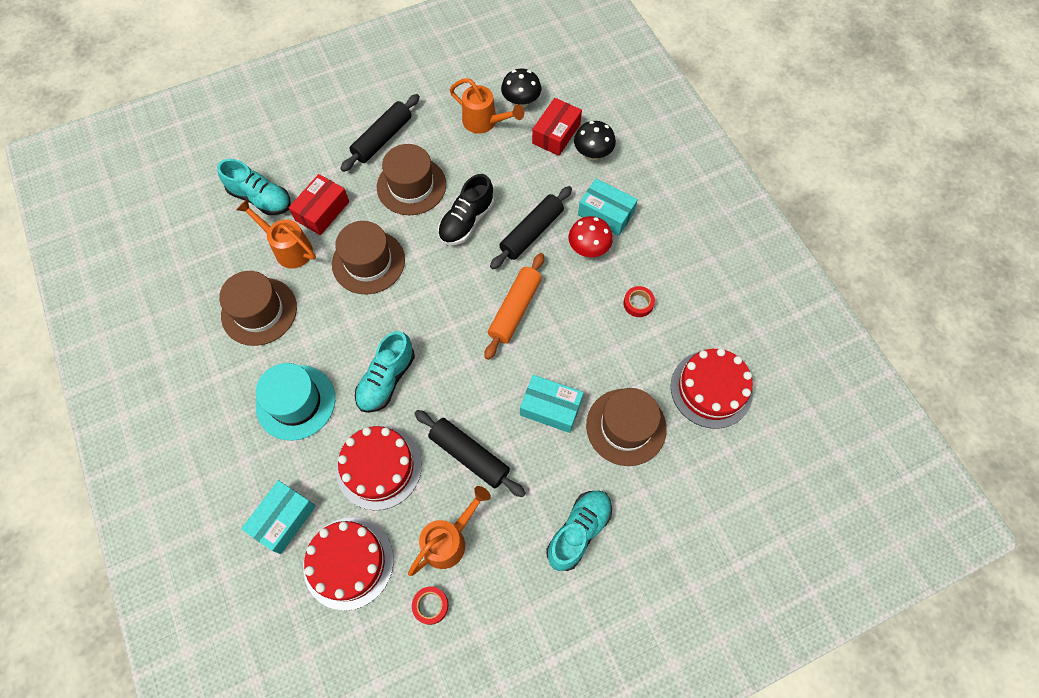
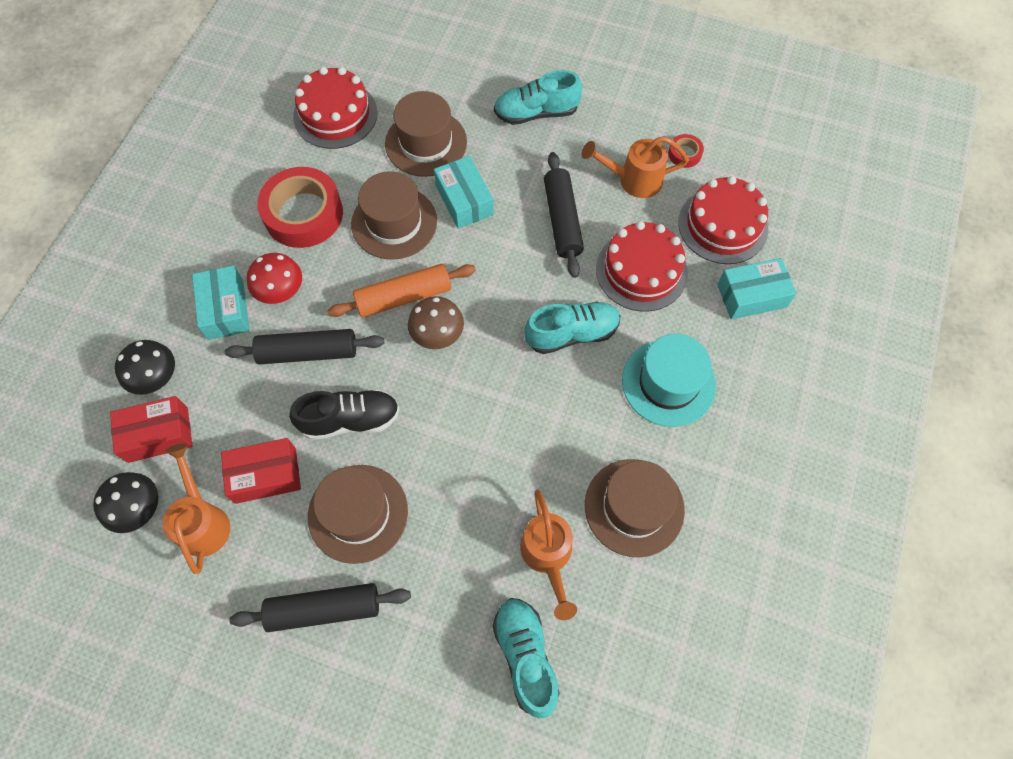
camera: 135 degrees left, 0 degrees up
(322, 211) = (474, 571): red box -> red box (265, 475)
(368, 262) = (483, 463): brown hat -> brown hat (394, 222)
(469, 305) = (438, 335): none -> brown mushroom
(638, 303) = (303, 214): red tape -> red tape, size x2.29

